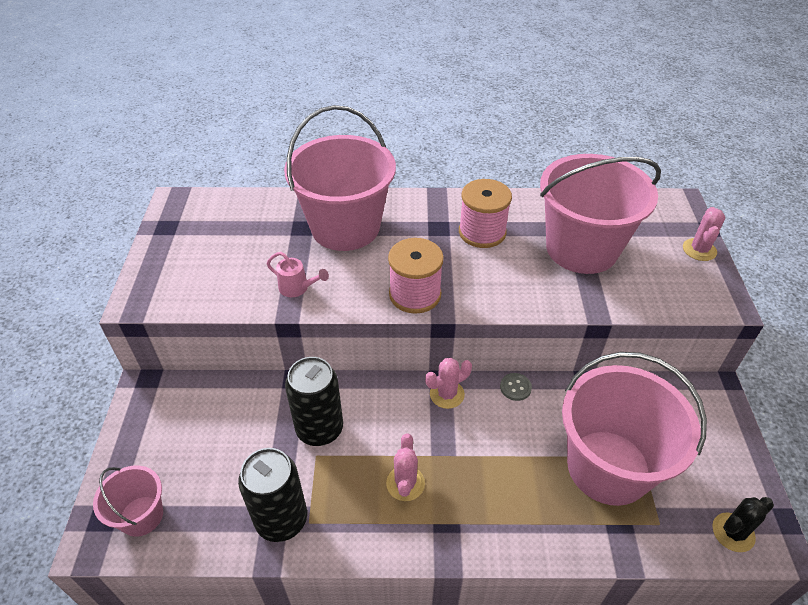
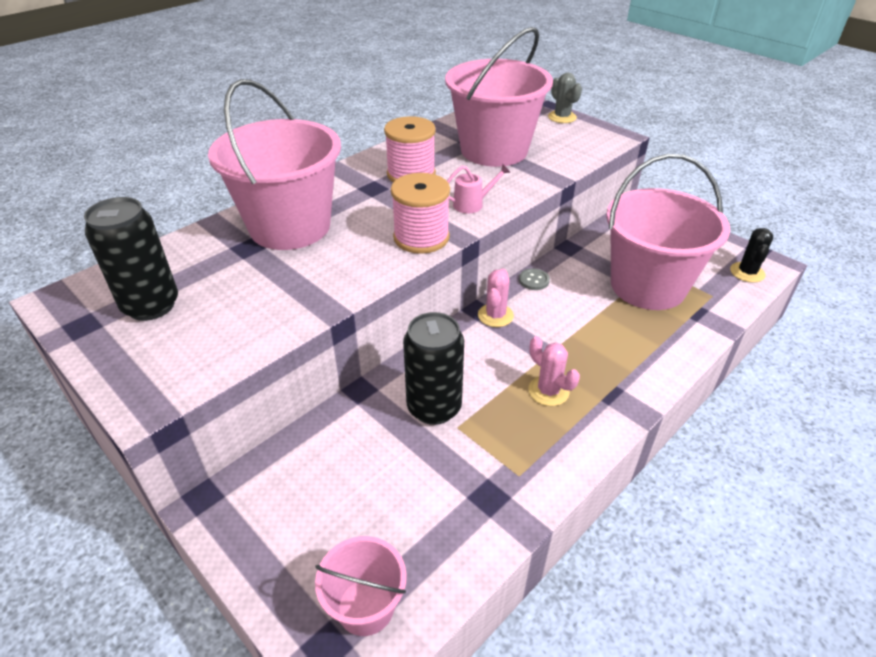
camera: 45 degrees left, 5 degrees down
(281, 519) = (496, 492): black can -> black can (151, 305)
(297, 288) = (312, 290): pink watering can -> pink watering can (472, 204)
(699, 250) = (562, 117): pink cactus -> grey cactus

